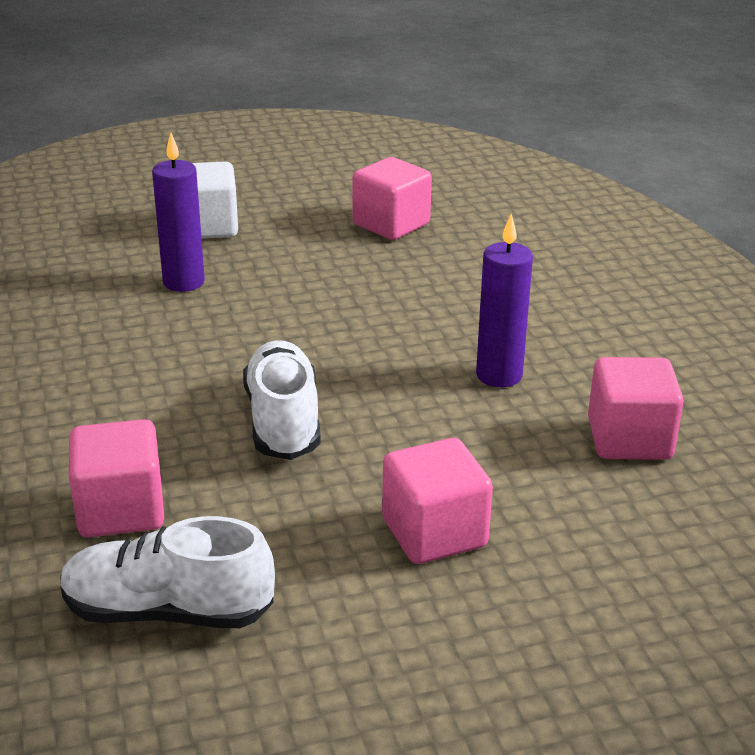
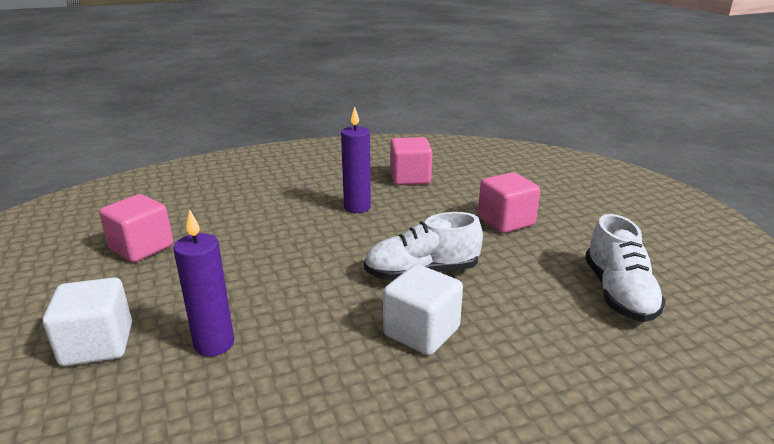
camera: 95 degrees left, 5 degrees down
(121, 510) = (544, 325): pink cube -> none
(150, 408) = (421, 332): none -> white cube

